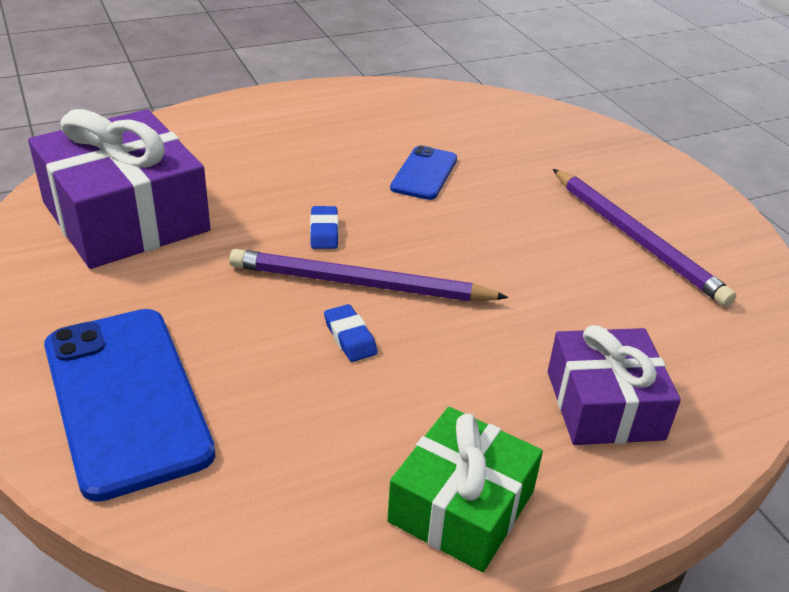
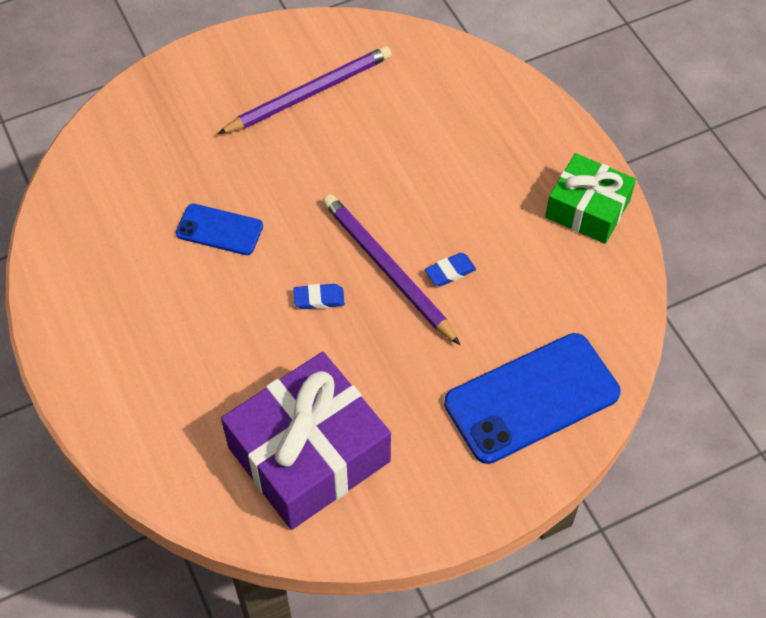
camera: 90 degrees left, 20 degrees up
(360, 284) = (387, 269): purple pencil -> purple pencil turned 135 degrees clockwise
(604, 405) = (495, 134): purple gift -> none

